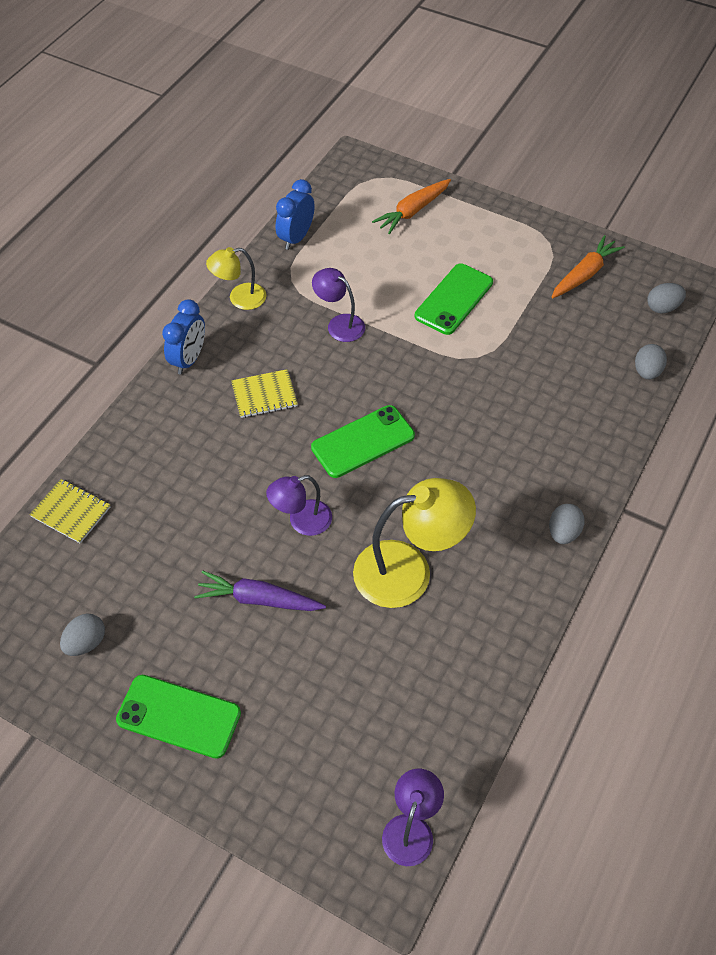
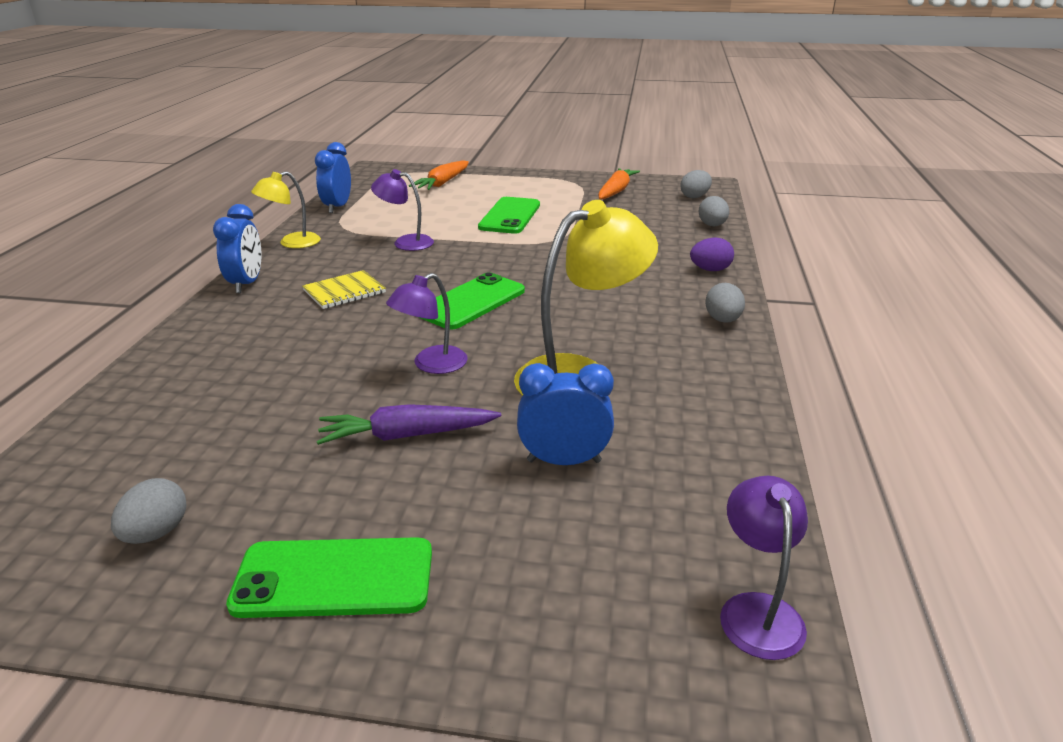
camera: 20 degrees left, 25 degrees down
(71, 512) = (112, 414): yellow notebook -> none
(354, 661) = (564, 461): none -> blue clock
(598, 451) = (710, 270): none -> purple egg

